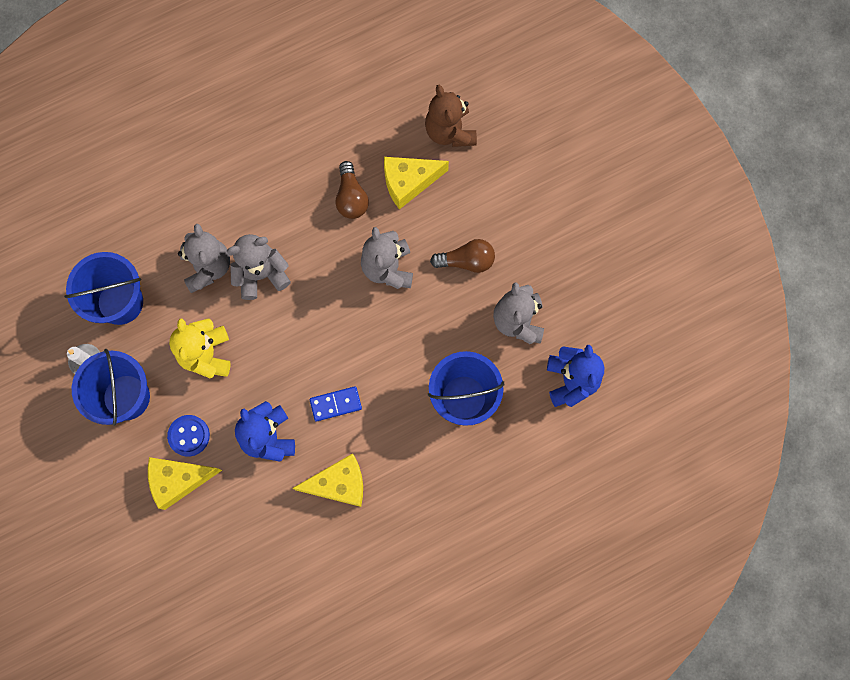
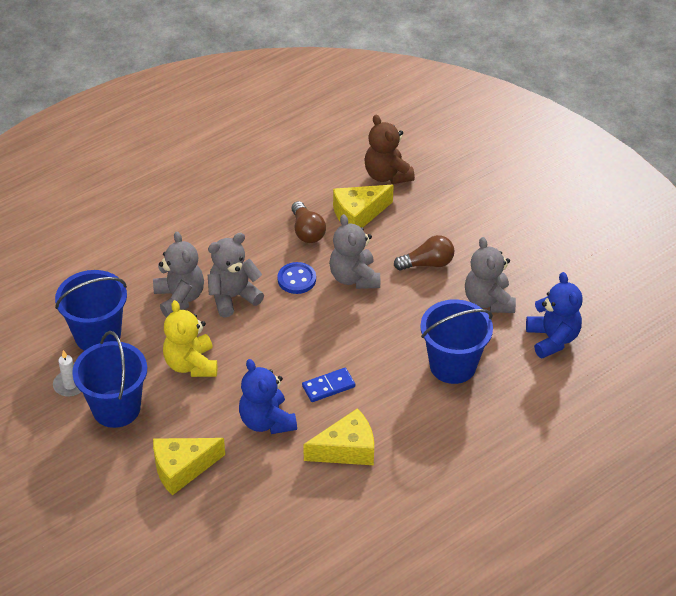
camera: 10 degrees left, 30 degrees down
(189, 436) = (186, 431): blue button -> blue button (296, 279)

